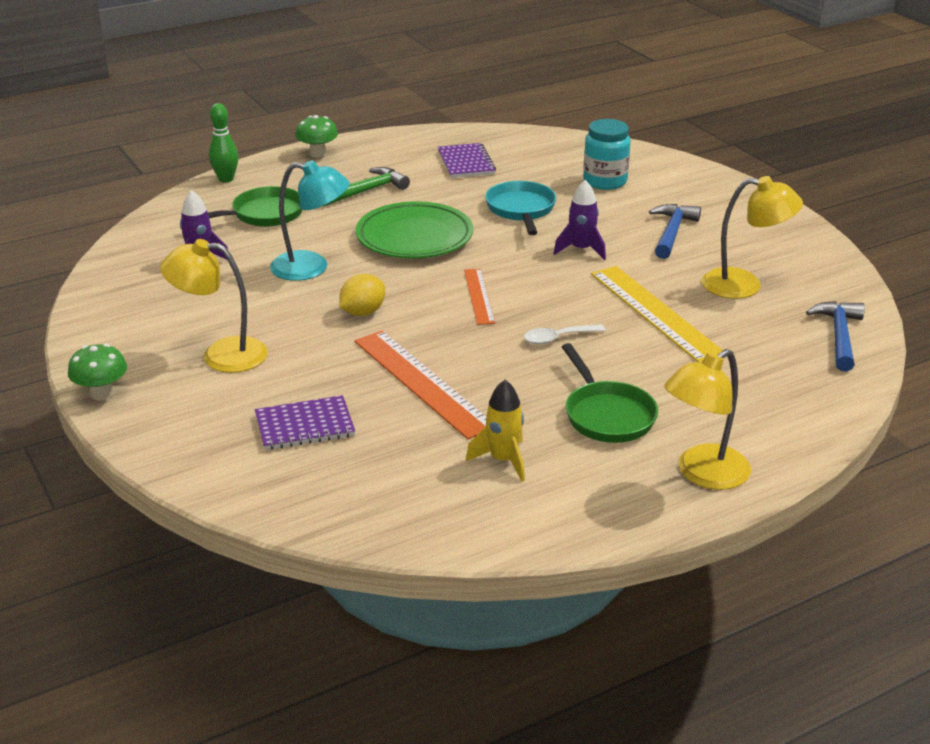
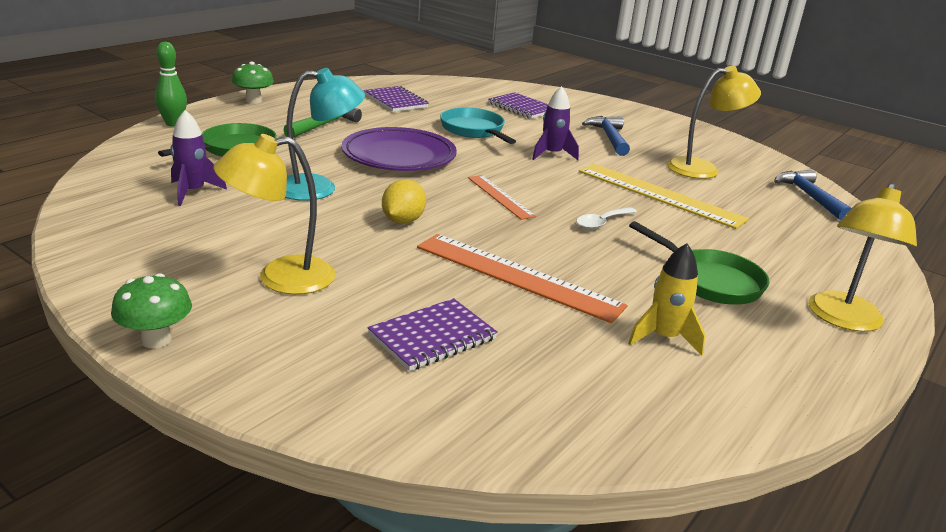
camera: 25 degrees left, 5 degrees down
(414, 237) = (399, 156): green plate -> purple plate
(605, 181) = (522, 108): turquoise jar -> purple notebook

